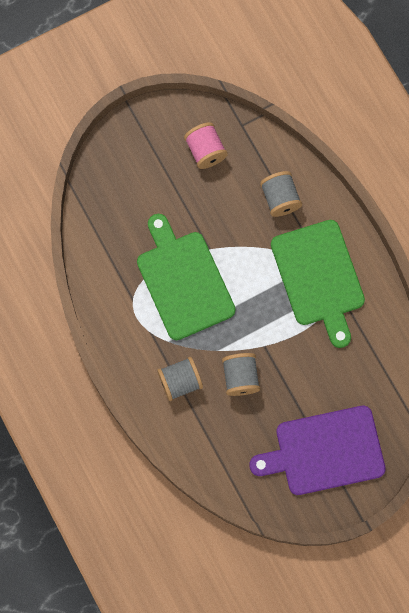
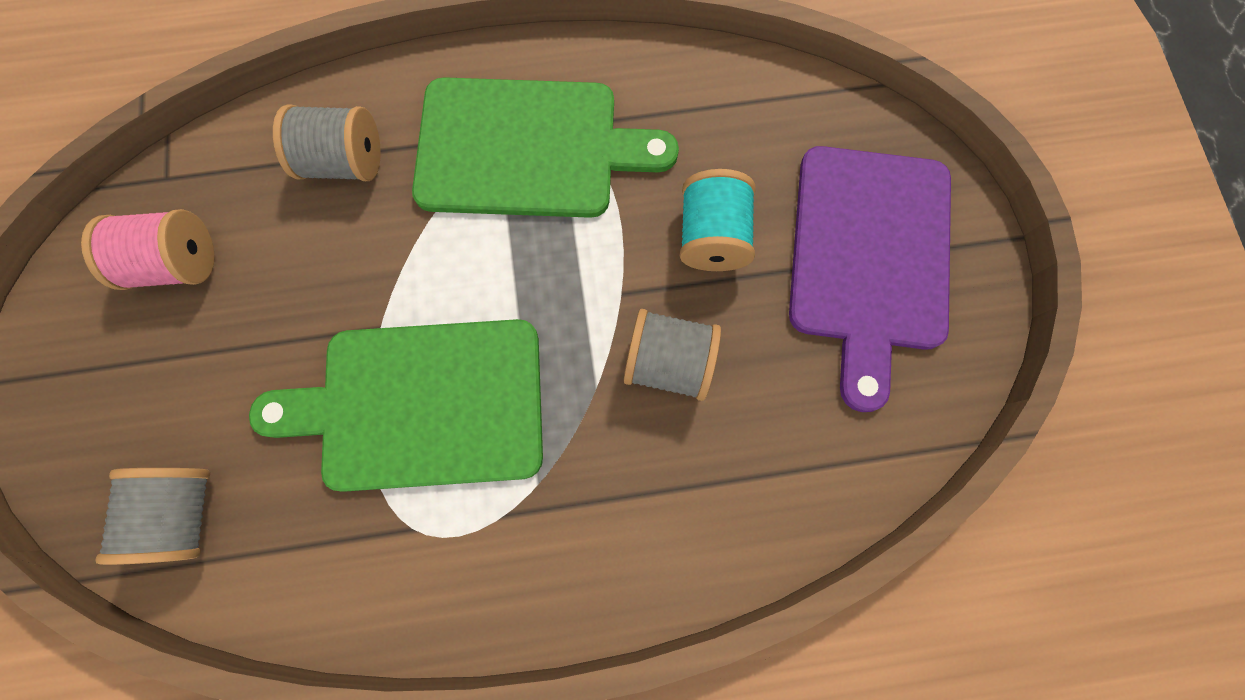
camera: 70 degrees left, 0 degrees up
(180, 381) = (634, 490): grey spool -> grey spool (184, 513)
(307, 377) = (712, 237): none -> turquoise spool

